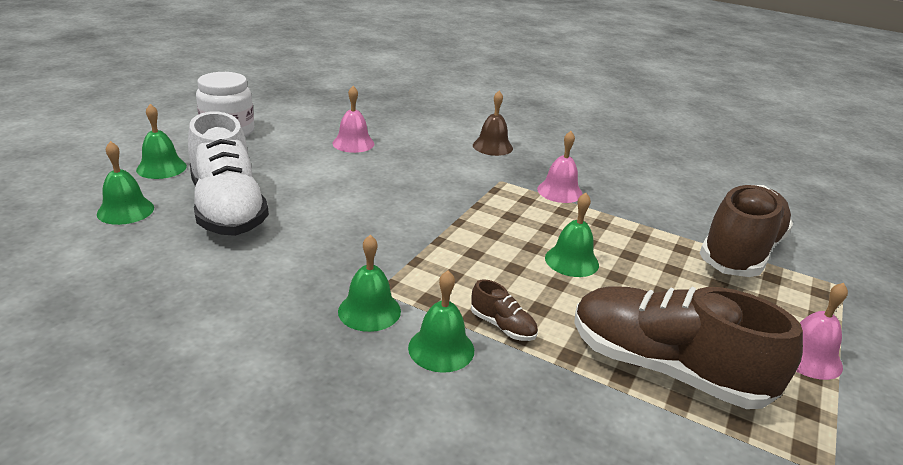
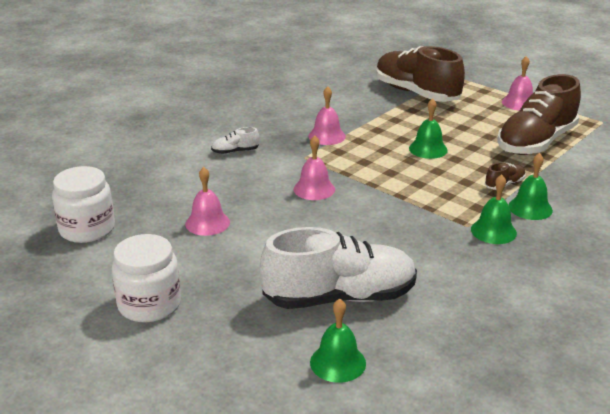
camera: 75 degrees left, 0 degrees up
(161, 168) = (239, 347): green bell -> none
(335, 103) = (87, 229): none -> white jar
(433, 188) = (314, 189): none -> pink bell
(492, 146) = (235, 151): brown bell -> white shoe

